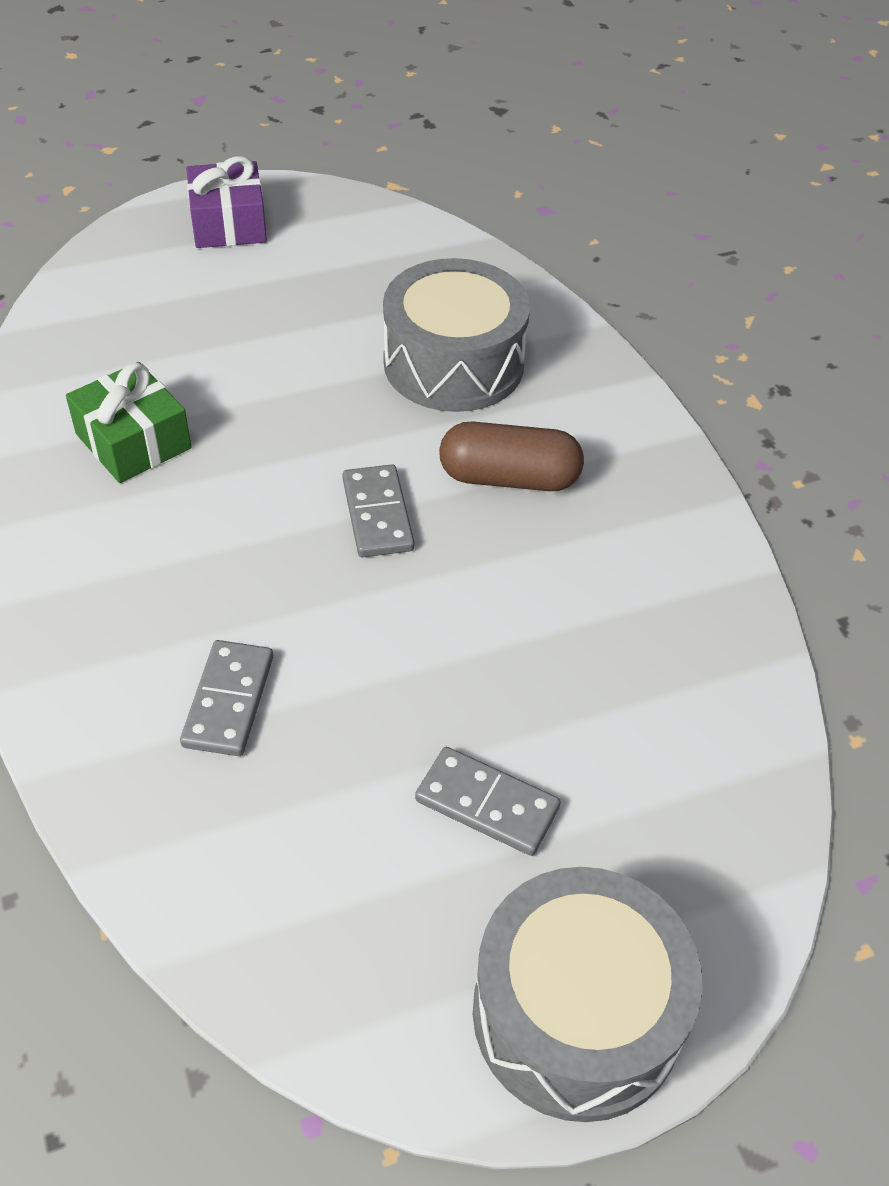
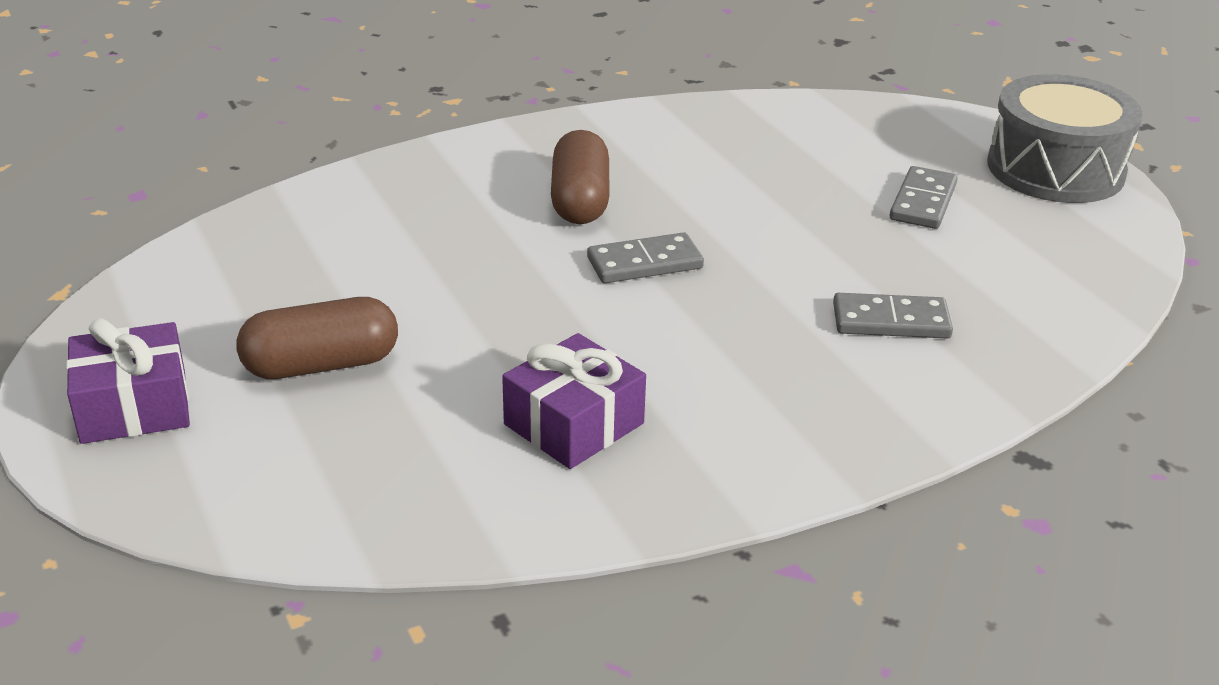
camera: 95 degrees left, 15 degrees down
(133, 441) = (574, 424): green gift -> purple gift
(256, 307) = (321, 365): none -> brown capsule
(453, 363) = (419, 233): grey drum -> none

